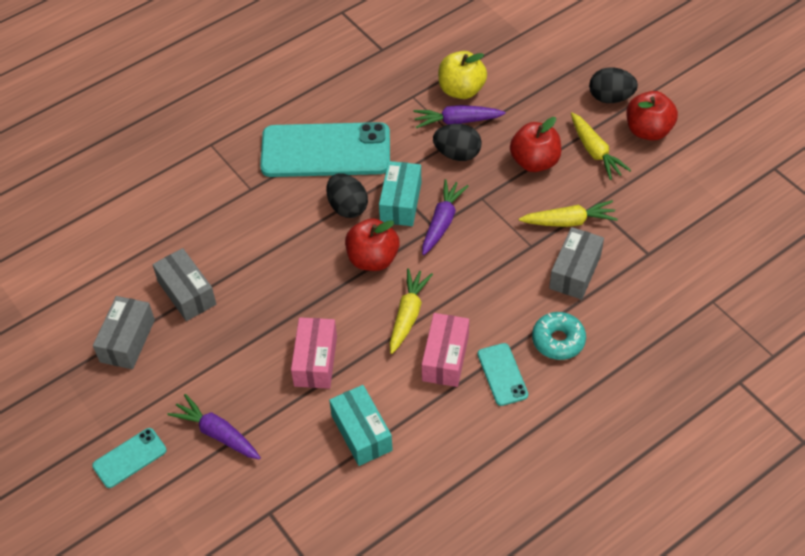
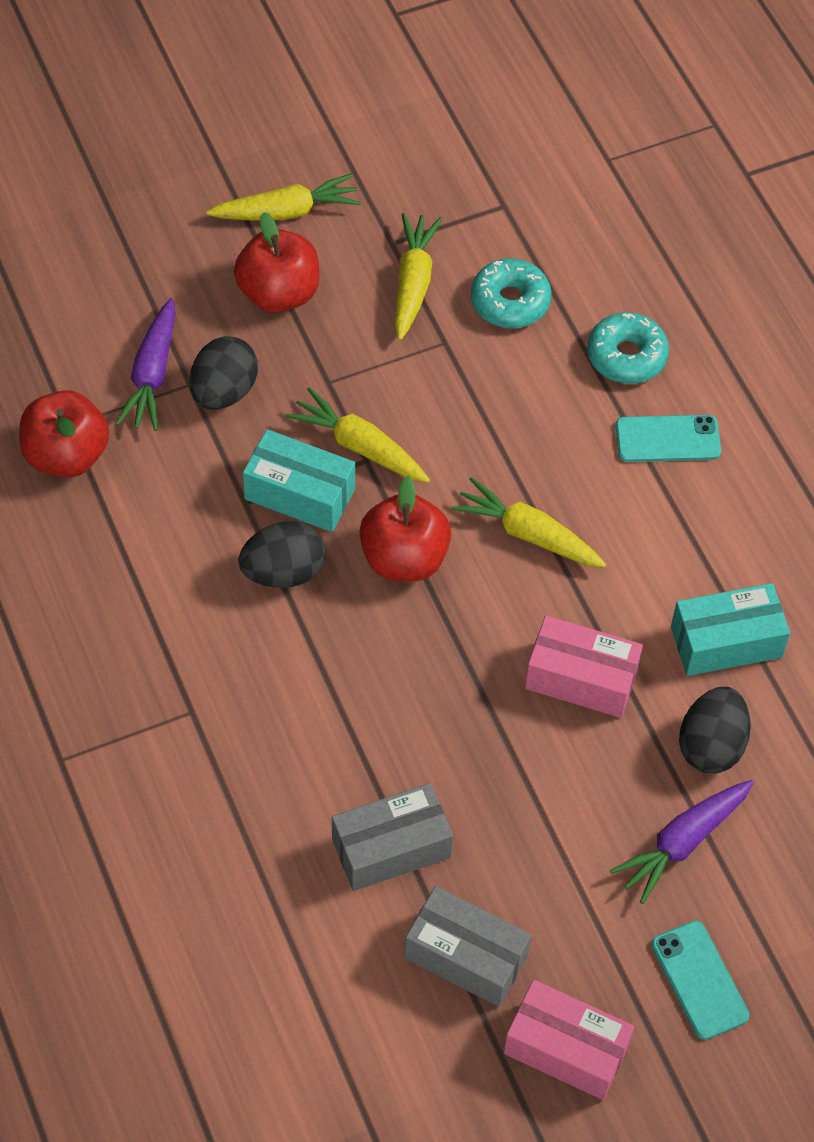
camera: 80 degrees left, 5 degrees up
(326, 150) = (145, 579): turquoise phone -> none
(442, 221) = (359, 446): purple carrot -> yellow carrot
(445, 358) = (620, 503): pink box -> pink box (566, 1049)
(461, 90) = (83, 351): yellow apple -> none
(575, 272) = (510, 301): grey box -> turquoise donut
(610, 98) = (182, 160): black egg -> black egg (711, 745)
(648, 131) = (269, 134): red apple -> red apple (66, 455)

